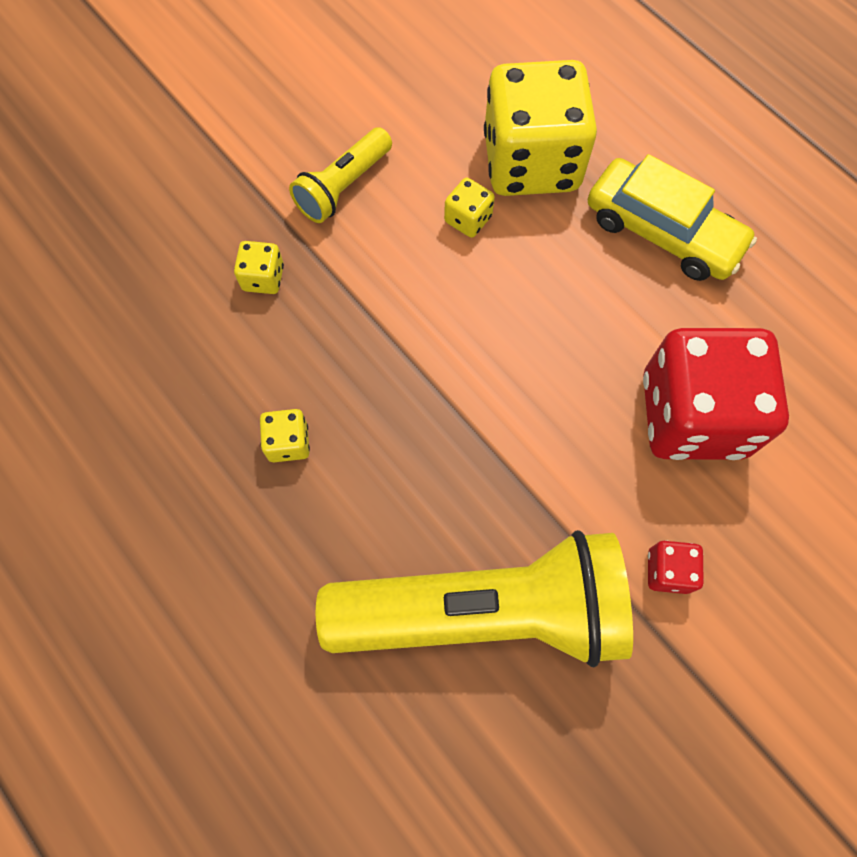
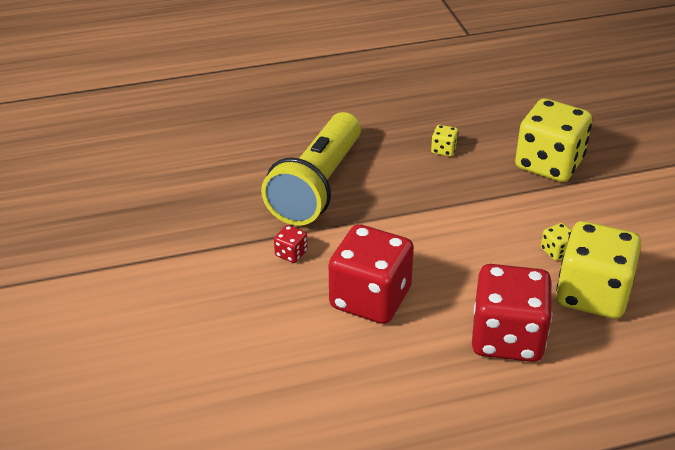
camera: 115 degrees right, 30 degrees down
(263, 278) = (549, 164): yellow dice -> yellow dice, size x2.48
(343, 187) = (603, 208): yellow flashlight -> none
(662, 232) = (507, 338): yellow car -> red dice

